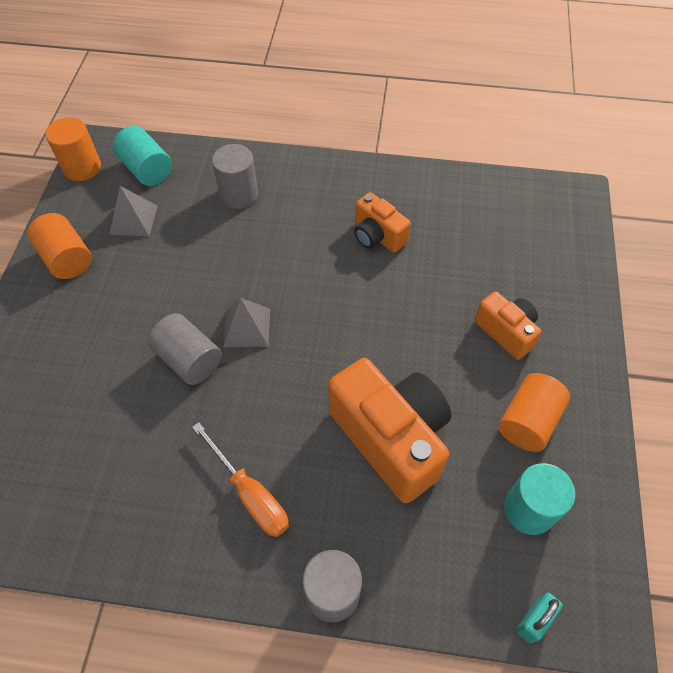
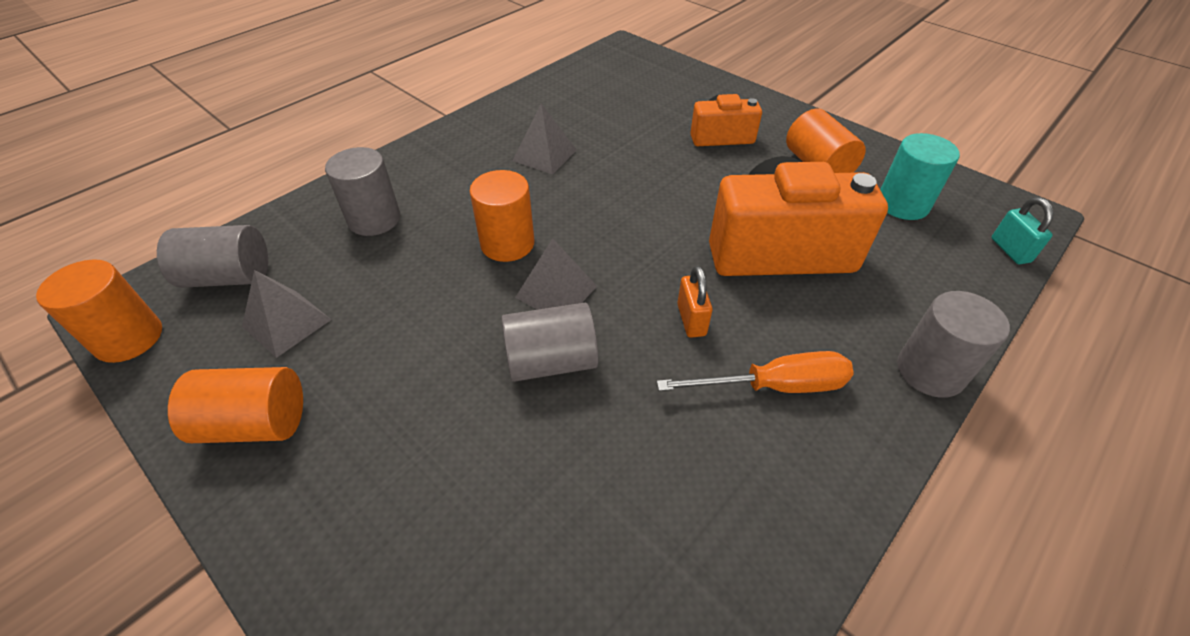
camera: 55 degrees left, 10 degrees down
(147, 169) = (229, 276): turquoise cylinder -> grey cylinder
(270, 274) = (507, 243): none -> orange cylinder
(276, 417) = (691, 320): none -> orange padlock
(377, 236) = (544, 155): orange camera -> grey pyramid

